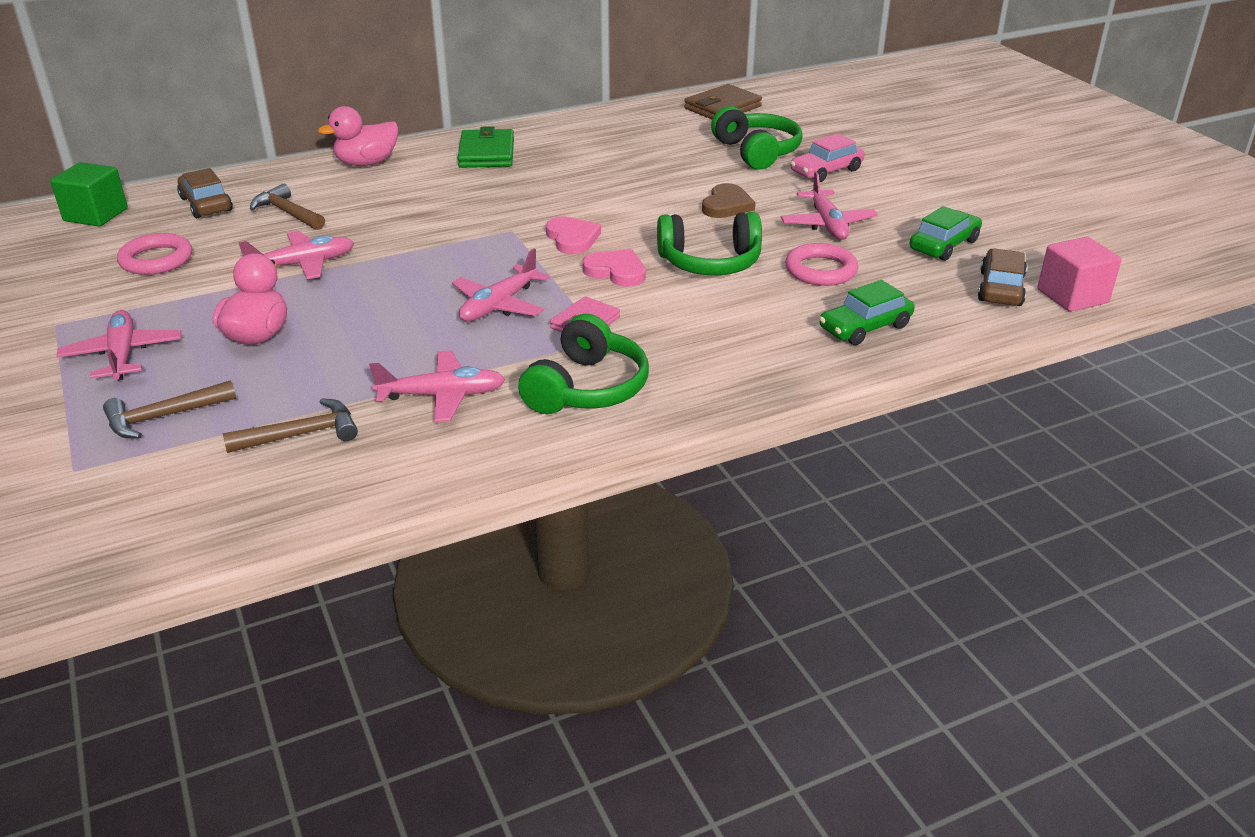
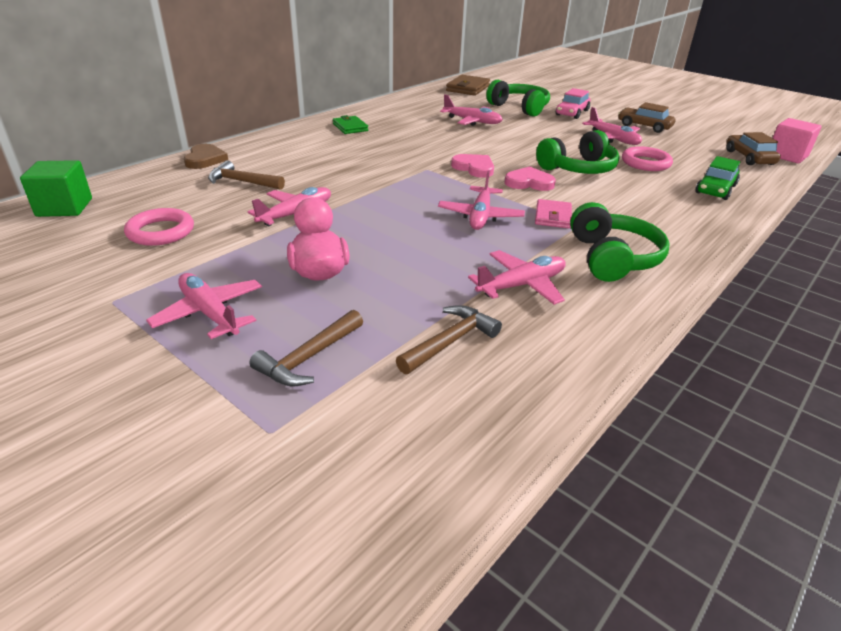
camera: 25 degrees left, 0 degrees up
(206, 204) = (164, 186): brown car -> brown car (644, 126)
(367, 163) = (268, 143): pink duck -> none
(486, 153) = (350, 127): green wallet -> green wallet, size x0.66
(658, 166) = (472, 121): none -> pink plane
(726, 205) = (542, 137): brown heart -> brown heart (205, 159)
(944, 245) = (688, 141): green car -> none

